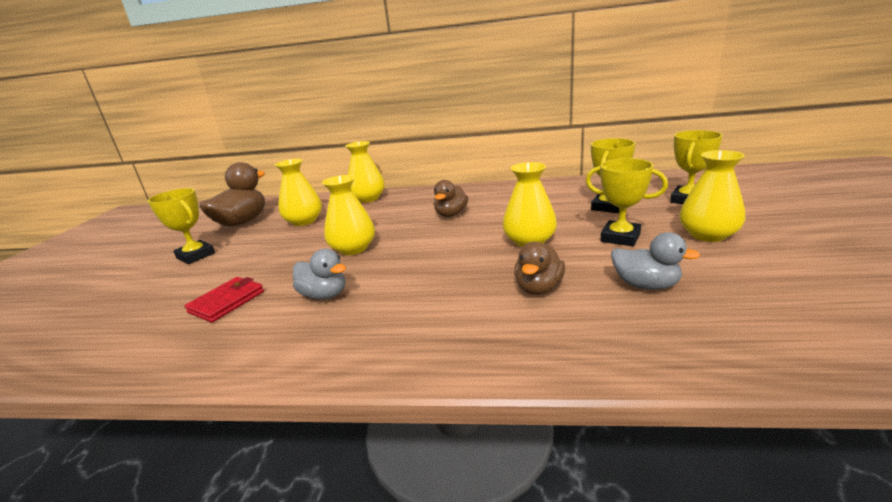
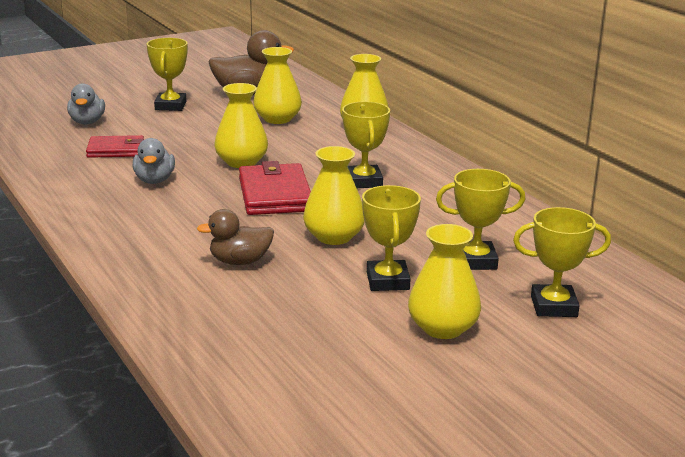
camera: 50 degrees right, 0 degrees up
(430, 247) = (275, 194): none -> red wallet
(451, 214) = (364, 181): brown duck -> yellow trophy
(645, 285) = (287, 308): grey duck -> grey duck (87, 122)

